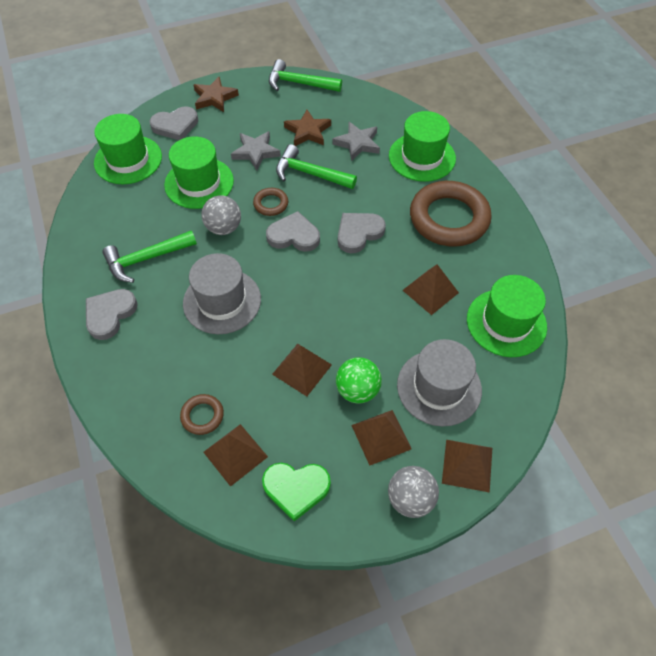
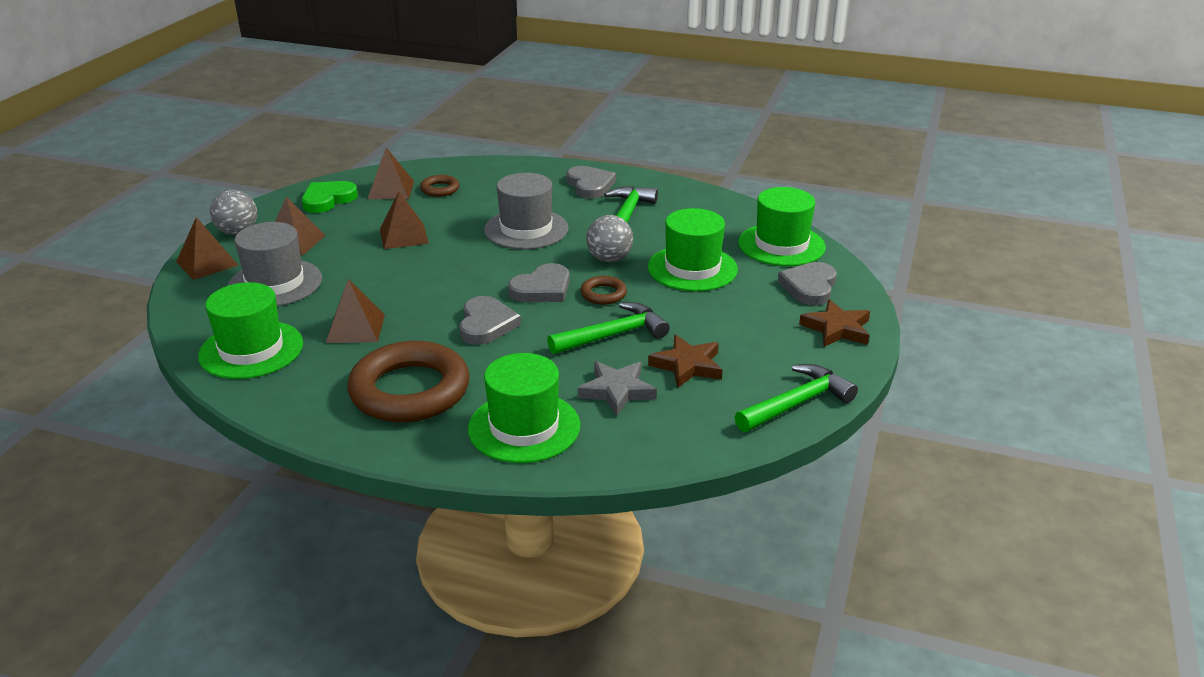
camera: 130 degrees right, 25 degrees down
(255, 152) = (697, 317): grey star -> none
(357, 390) = (343, 249): green ball -> none

